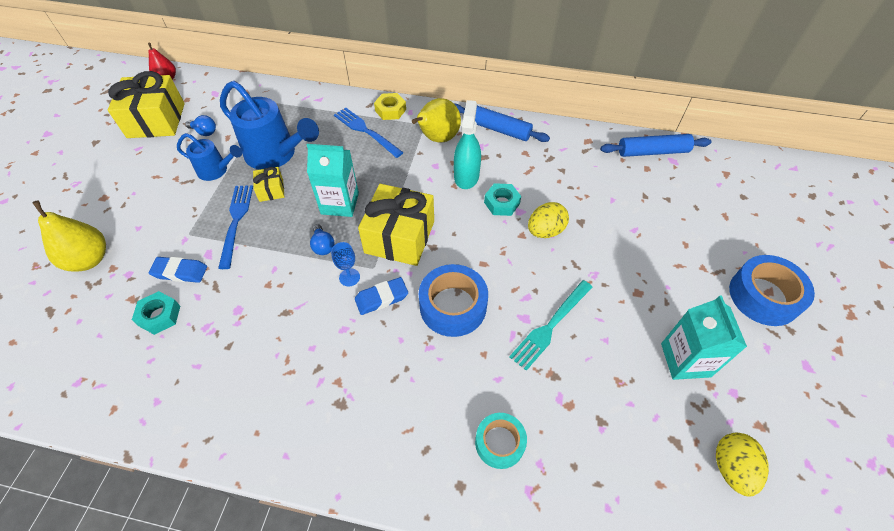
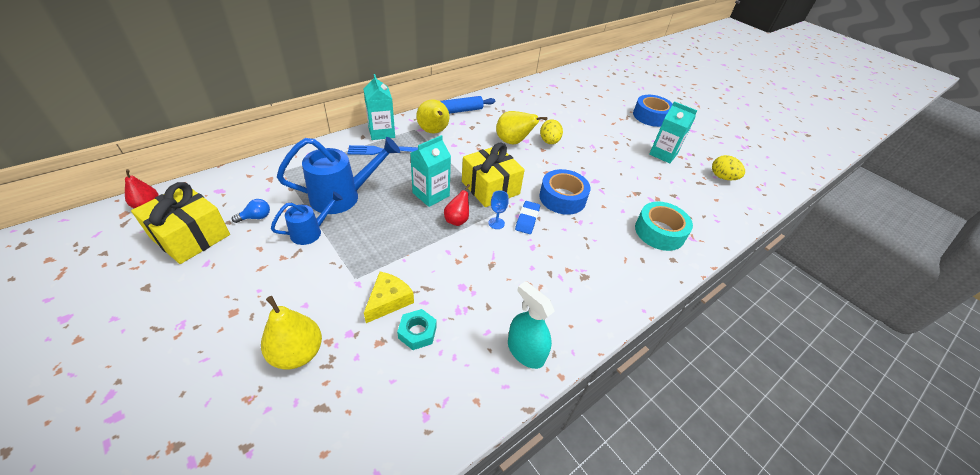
camera: 55 degrees left, 10 degrees down
(180, 272) = (388, 301): blue eraser -> yellow cheese
(236, 221) = (379, 247): blue fork -> none
(271, 190) = (374, 216): yellow gift -> none
(323, 246) = (457, 220): blue light bulb -> red pear
(390, 110) = (381, 132): yellow nut -> turquoise carton
(466, 176) = (477, 140): turquoise spray bottle -> turquoise spray bottle (525, 351)
(499, 443) = (659, 232): turquoise tape -> turquoise tape, size x1.58
(502, 203) = (513, 142): turquoise nut -> yellow pear
(550, 326) = (608, 176): turquoise fork -> none
(652, 152) = (540, 85): blue rolling pin -> none

